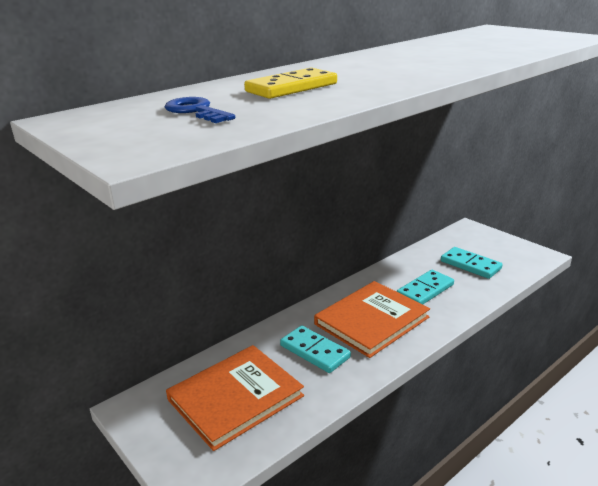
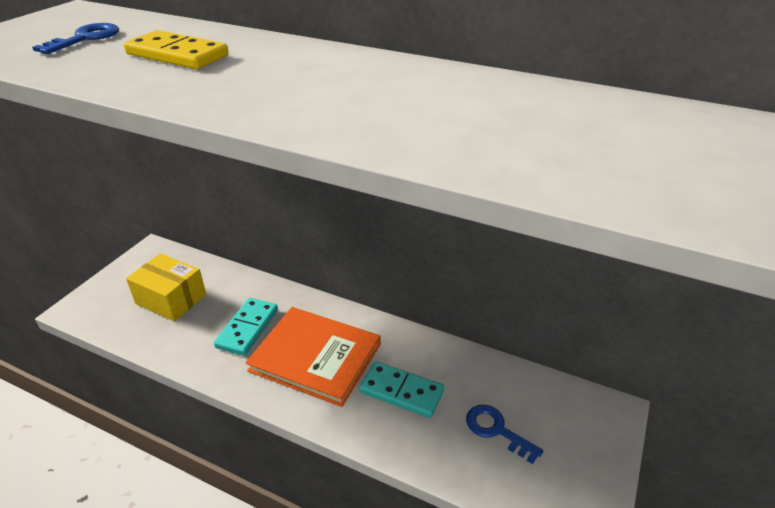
camera: 65 degrees right, 10 degrees up
(235, 398) = (171, 299): orange book -> yellow box
(470, 265) = (496, 430): turquoise domino -> blue key

